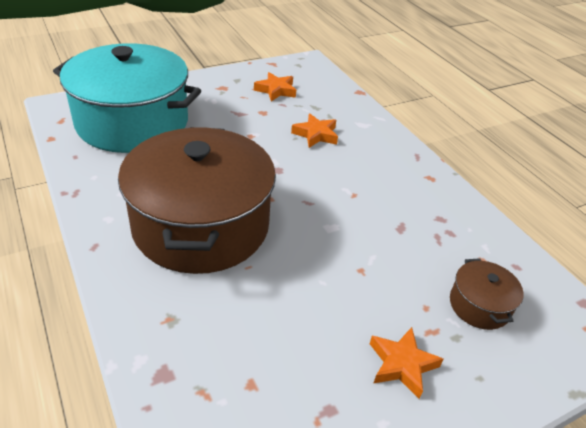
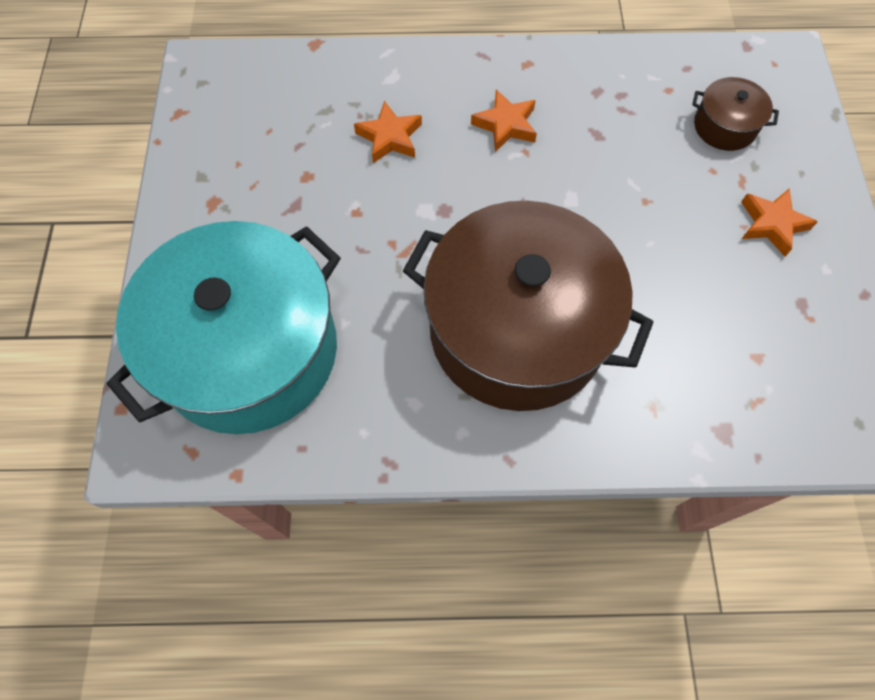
camera: 60 degrees left, 25 degrees up
(276, 90) = (258, 138): orange star -> orange star (505, 125)

